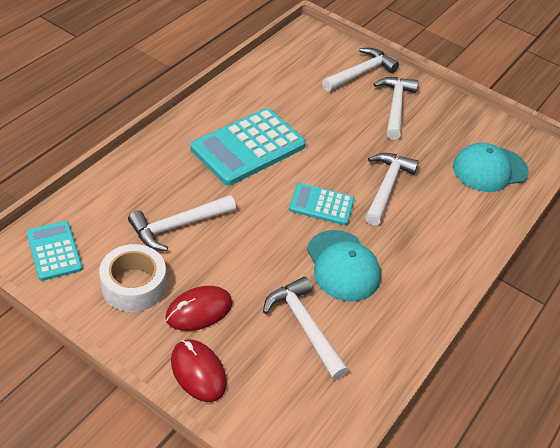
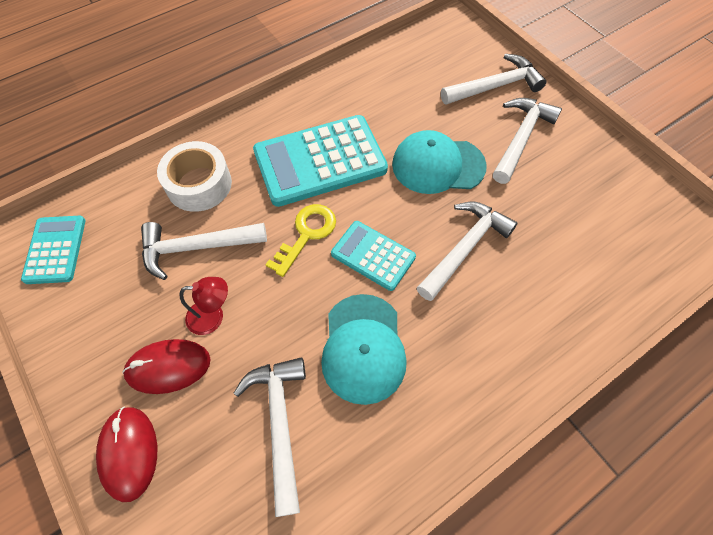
camera: 25 degrees right, 15 degrees up
(133, 285) = (114, 314): white tape -> white tape (199, 184)
(217, 270) = (213, 316): none -> red lamp
(263, 200) = (306, 235): none -> yellow key
(489, 169) = (613, 250): turquoise cap -> turquoise cap (438, 165)

